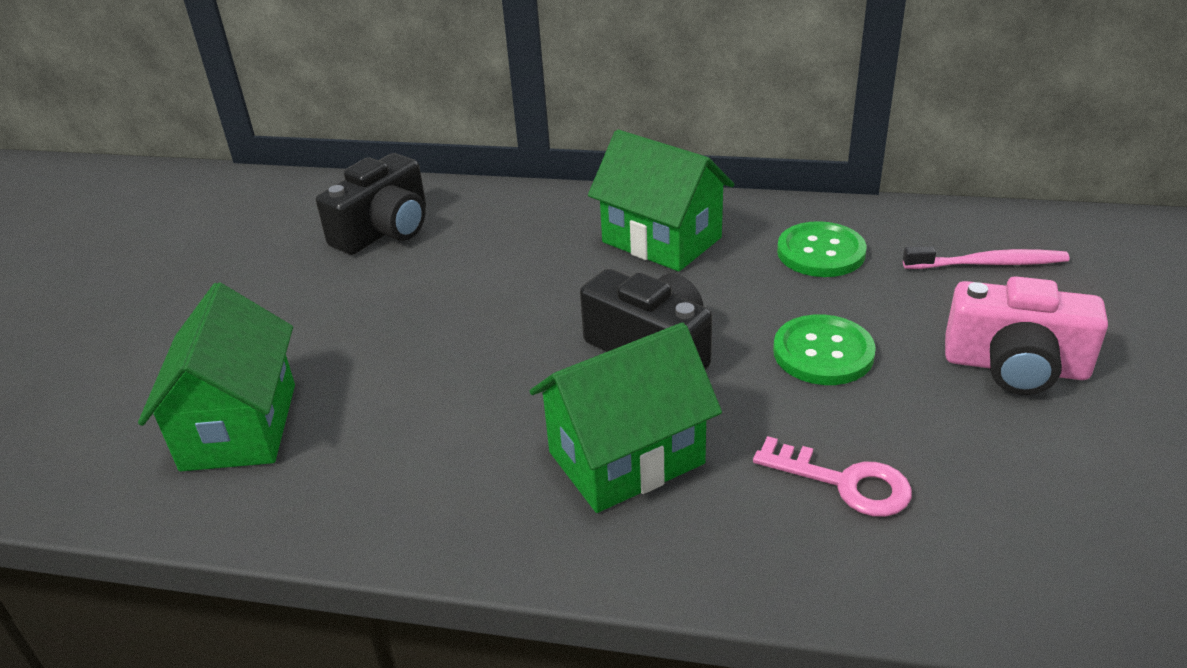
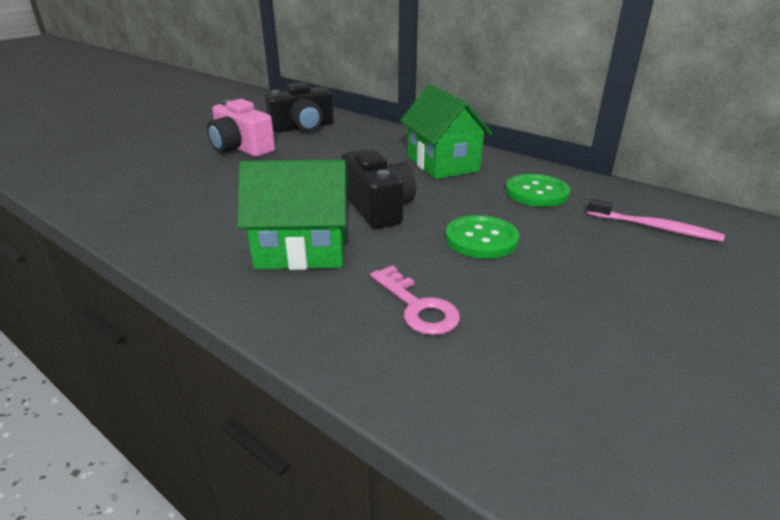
camera: 25 degrees right, 5 degrees down
(240, 426) = (142, 180): green house -> none
(1015, 366) = (616, 286): pink camera -> pink camera (241, 148)

